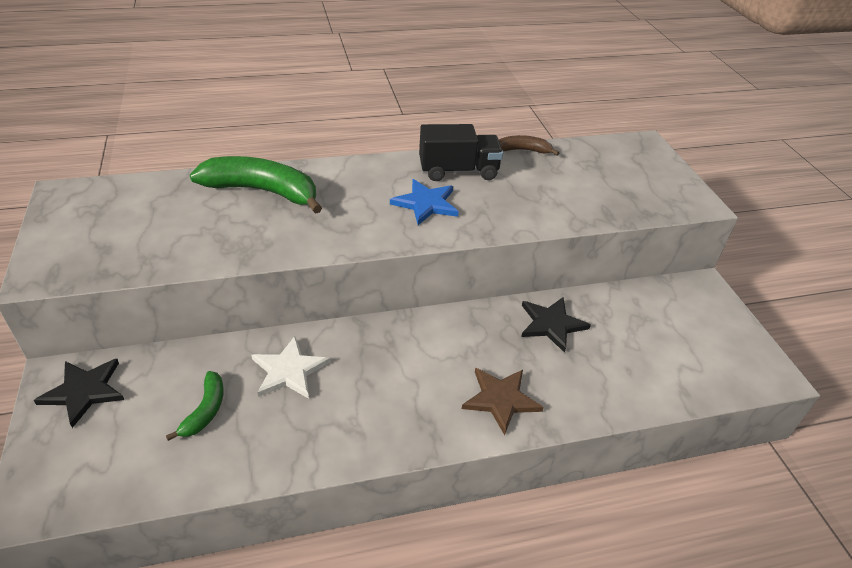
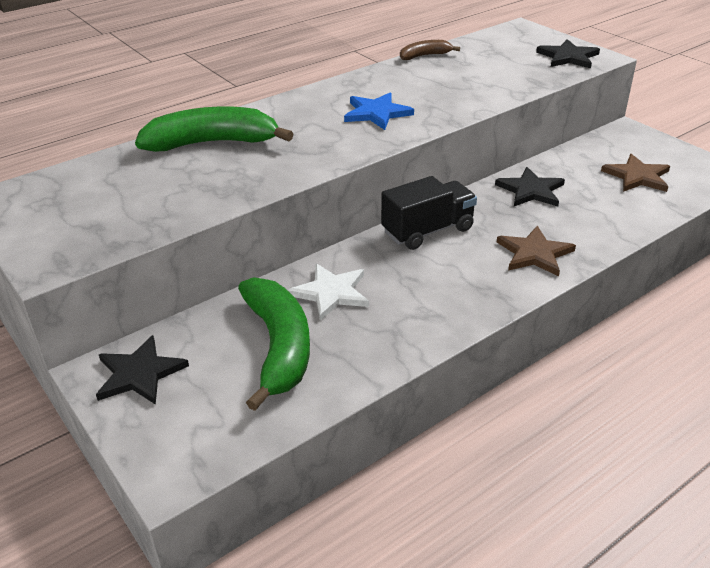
camera: 20 degrees left, 5 degrees down
(205, 410) = (279, 347): green banana -> green banana, size x1.96
(458, 171) = (382, 83): black truck -> black truck (428, 231)
(665, 193) = (568, 57): none -> black star
(673, 346) = (637, 176): none -> brown star

